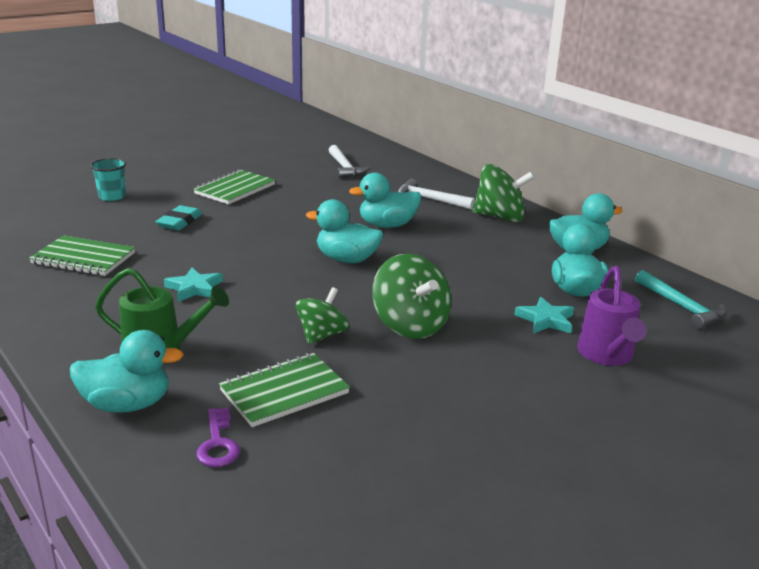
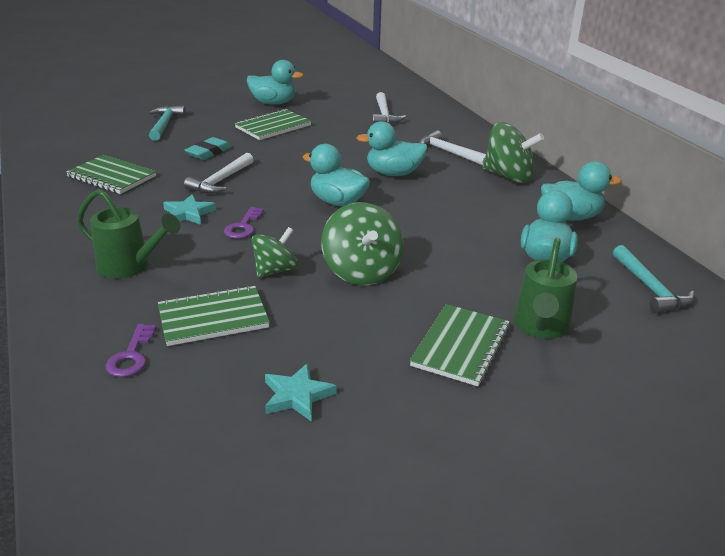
camera: 15 degrees right, 5 degrees up
(112, 197) = (165, 124): turquoise cup -> turquoise hammer
(127, 404) = (76, 310): turquoise duck -> turquoise duck (273, 103)
(210, 250) = (221, 181): none -> white hammer
(262, 295) = (243, 227): none -> purple key
(545, 320) = (498, 283): turquoise star -> turquoise star (297, 396)
(545, 384) = (461, 346): none -> green notebook
(607, 355) = (540, 327): purple watering can -> green watering can

